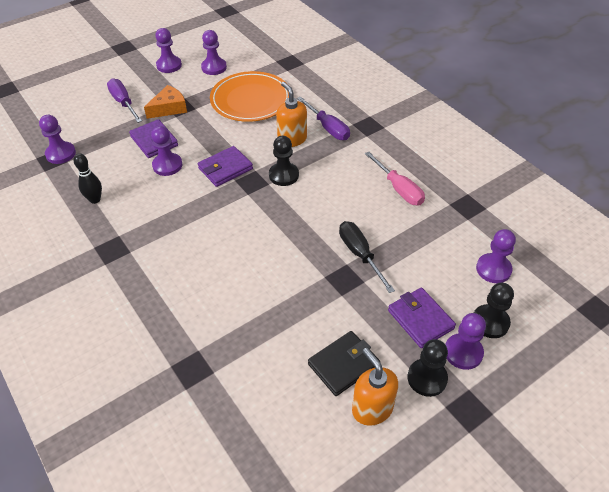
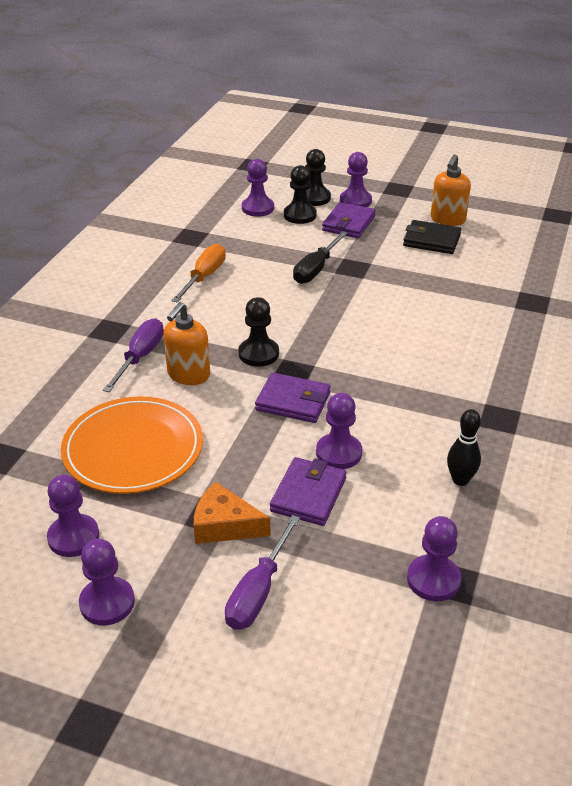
camera: 125 degrees left, 10 degrees down
(399, 189) = (204, 277): pink screwdriver -> orange screwdriver
(427, 378) = (395, 208): black pawn -> black pawn (300, 215)

